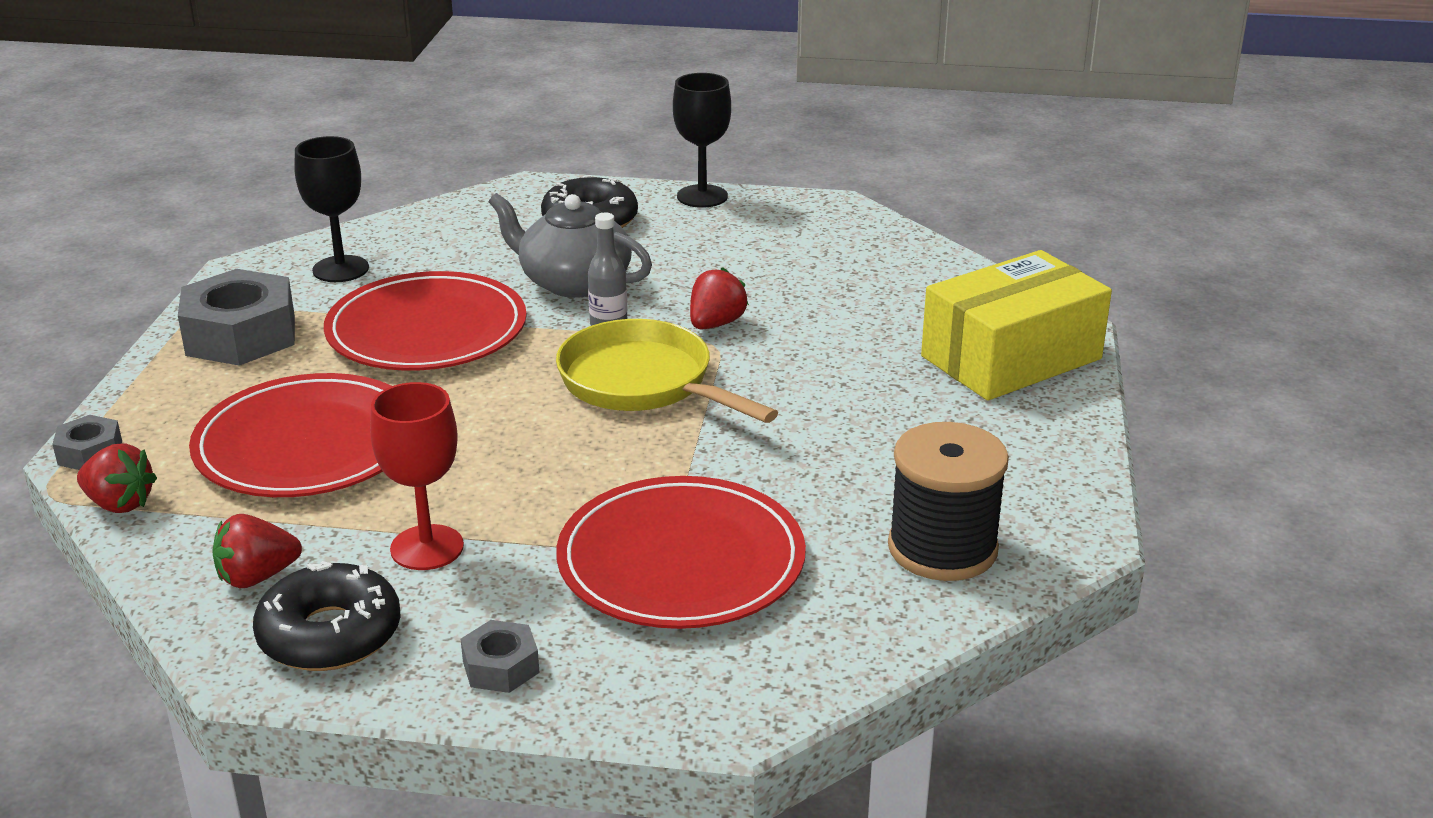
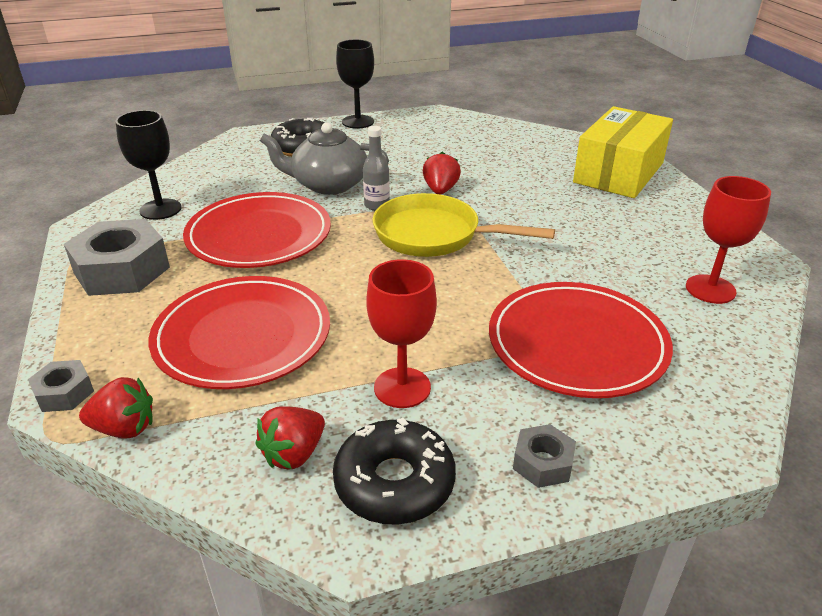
camera: 25 degrees left, 5 degrees up
(942, 548) = (710, 289): black spool -> red goblet

